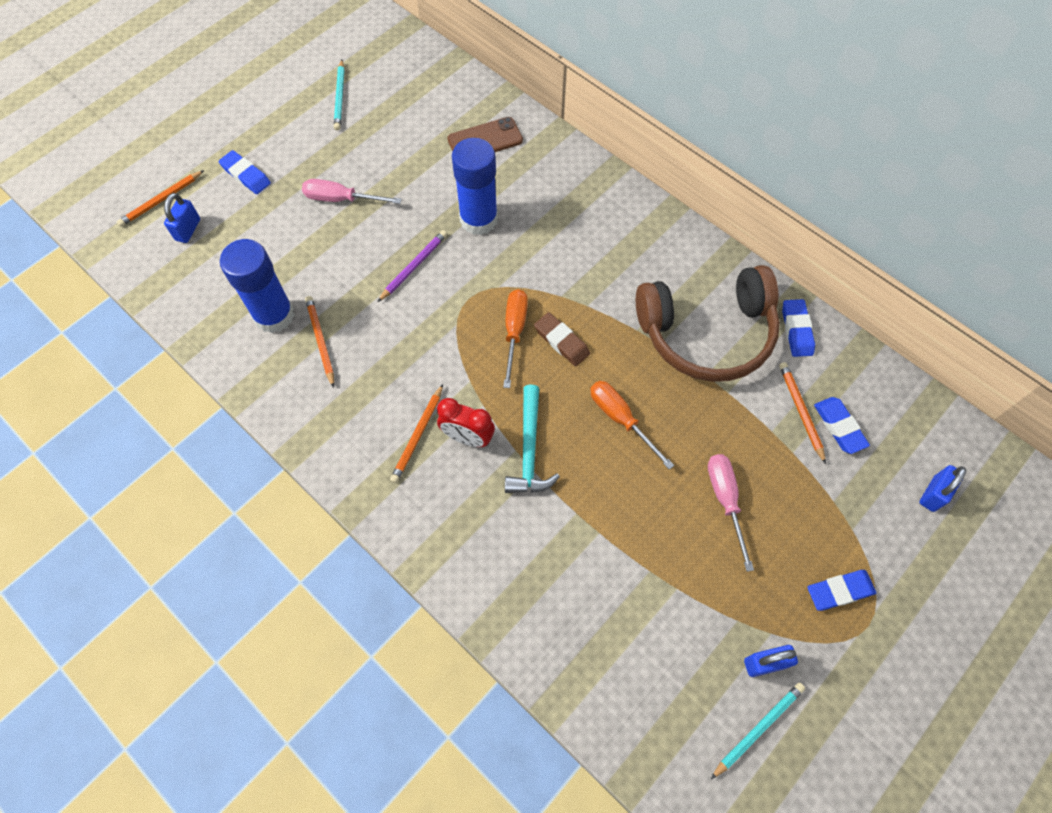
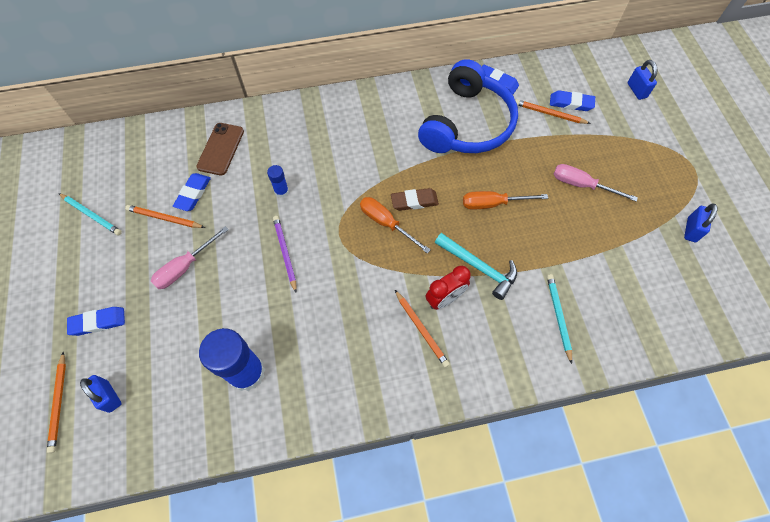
camera: 55 degrees left, 0 degrees up
(321, 341) = (296, 351): orange pencil -> orange pencil (164, 218)
(478, 219) = (281, 191): blue glue stick -> blue glue stick, size x0.46
(707, 334) = (467, 124): brown headphones -> blue headphones
(758, 729) = (727, 258): turquoise pencil -> turquoise pencil (558, 316)
(839, 591) = (668, 167): blue eraser -> blue eraser (193, 194)

